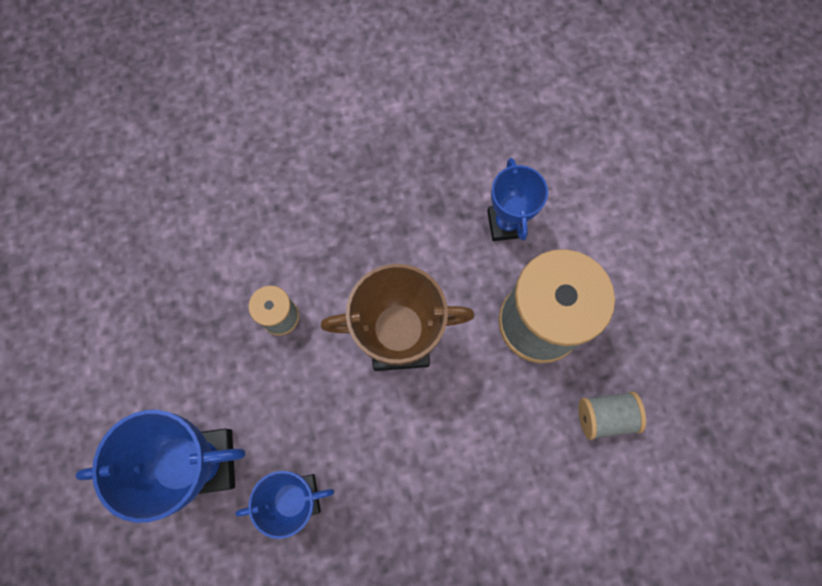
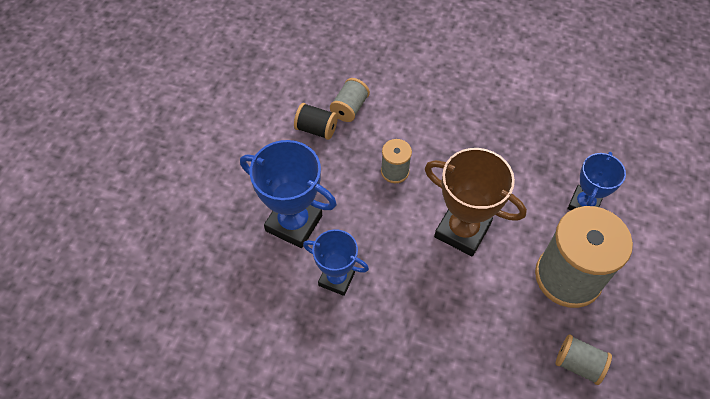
camera: 35 degrees right, 15 degrees down
(152, 321) = (316, 129): none -> black spool
(175, 267) = (349, 108): none -> grey spool

